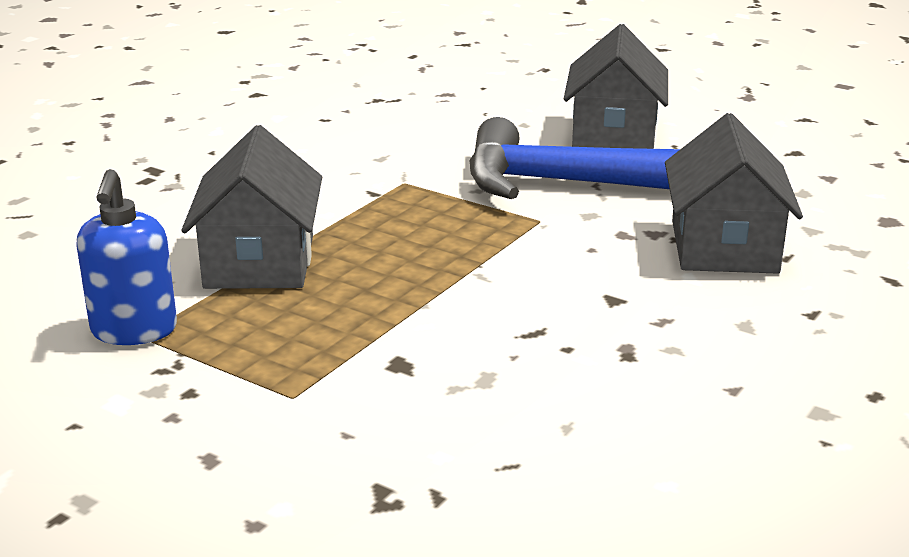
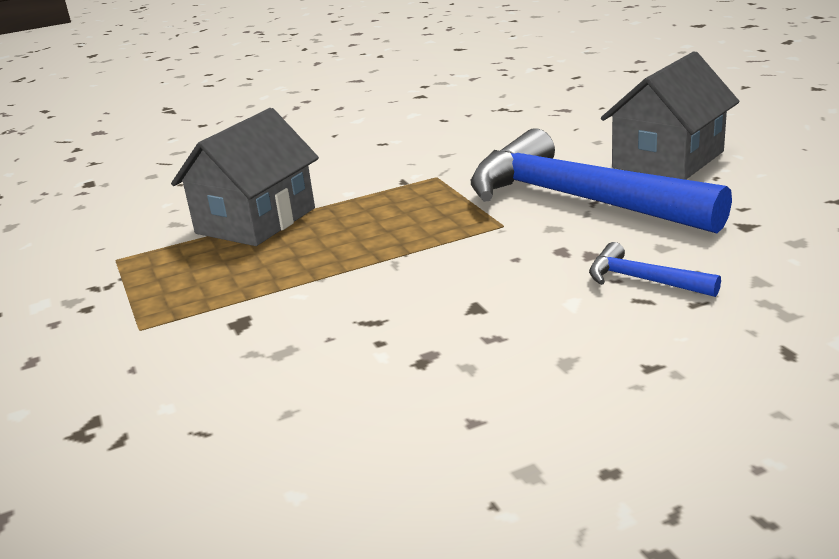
camera: 35 degrees right, 0 degrees up
(134, 331) = (116, 255): blue soap dispenser -> none
(724, 246) = (643, 280): grey house -> blue hammer

